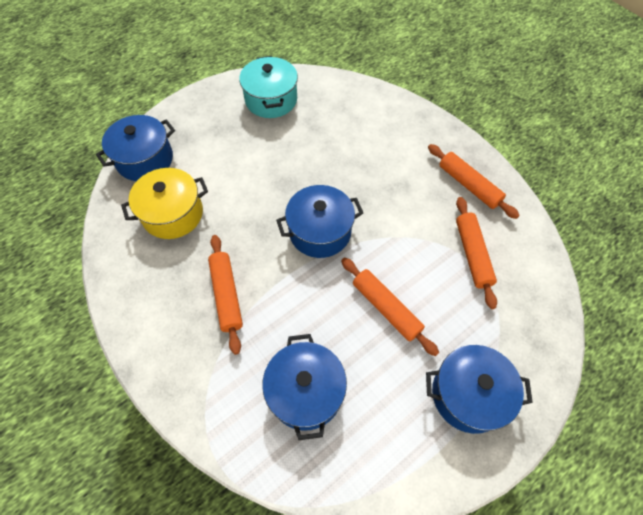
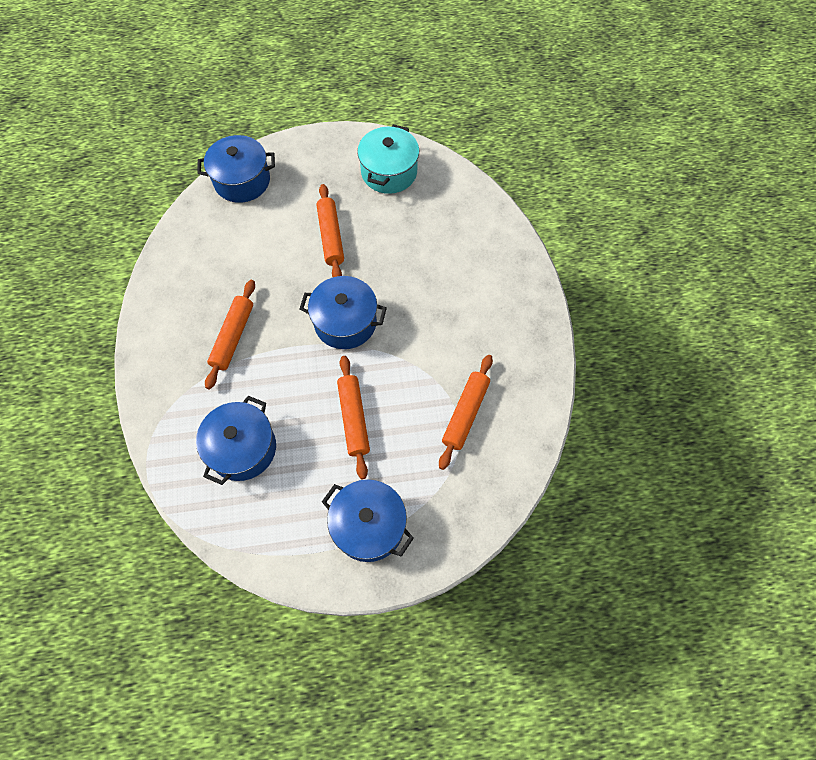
camera: 30 degrees right, 5 degrees up
(173, 214) = (234, 243): yellow pot -> none
(469, 185) = (514, 348): orange rolling pin -> orange rolling pin (331, 236)

